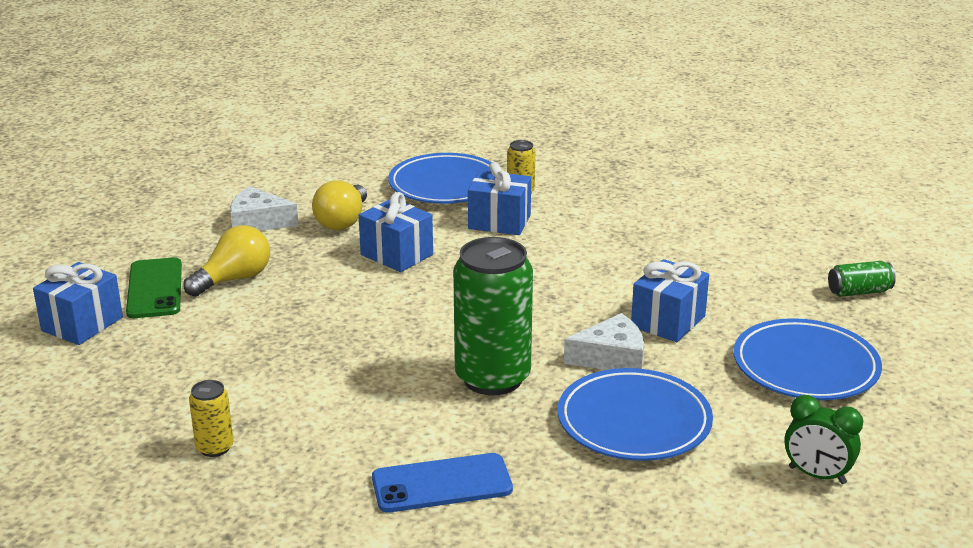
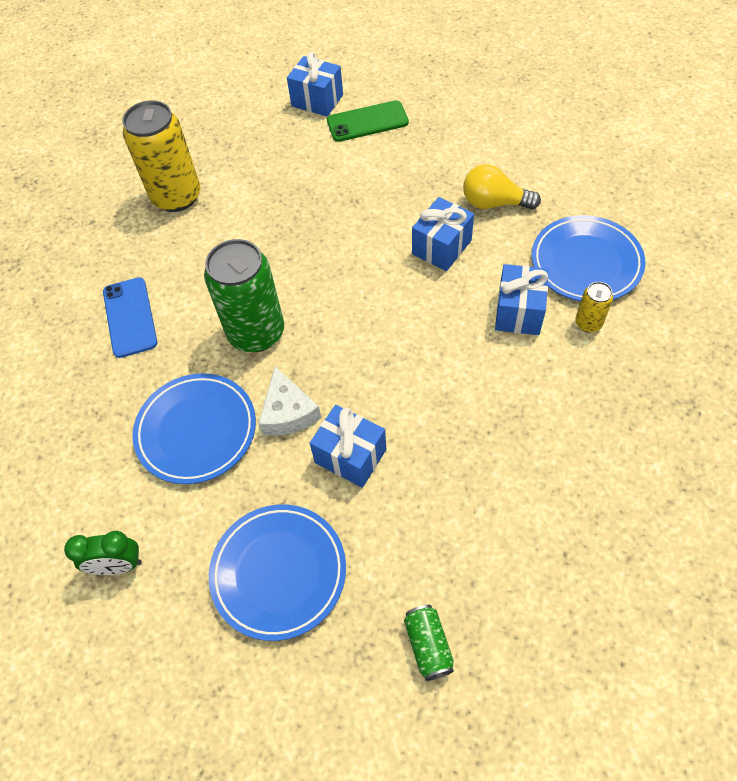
camera: 90 degrees right, 30 degrees up
(214, 447) = (176, 196): yellow can -> yellow can, size x2.17
(234, 279) = (386, 159): yellow light bulb -> none
(258, 222) = (481, 152): white cheese -> none
(817, 475) = (118, 565): green clock -> green clock turned 120 degrees counterclockwise

